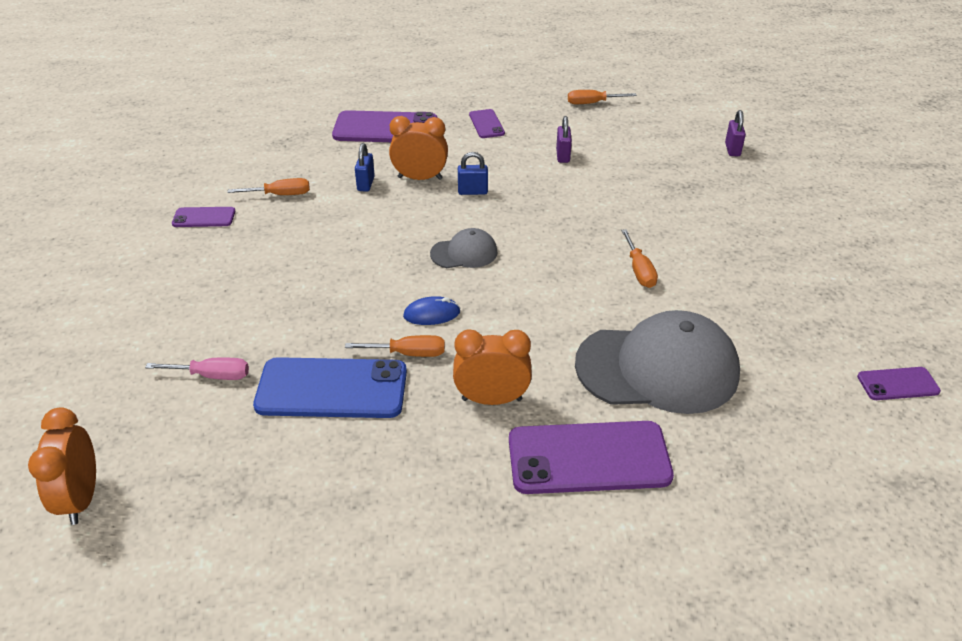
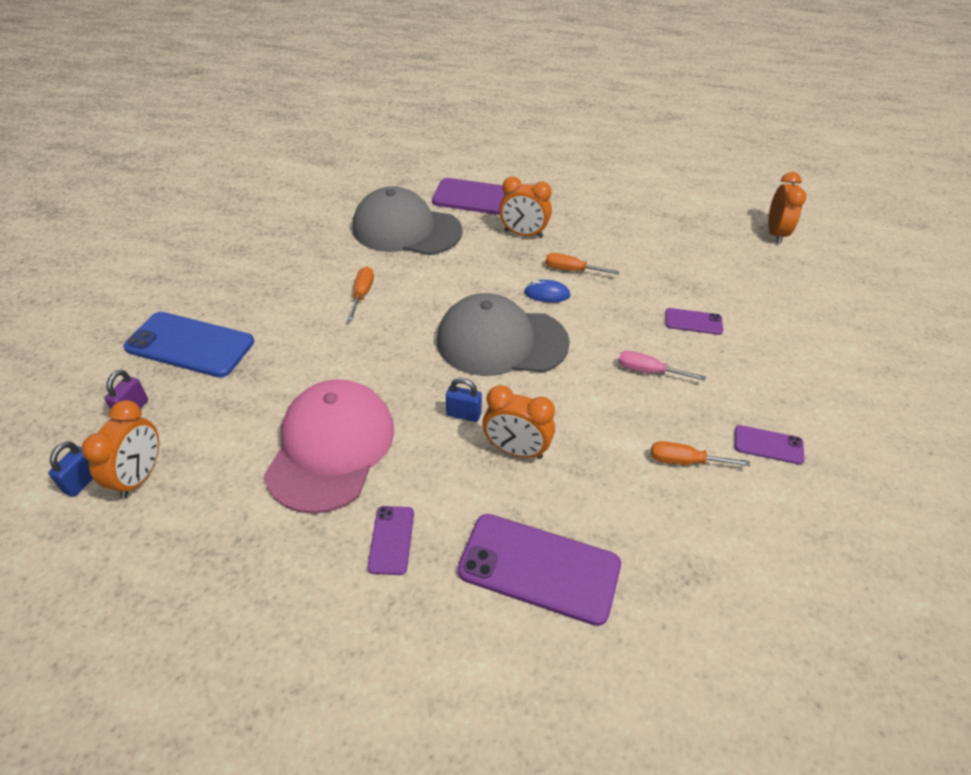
camera: 165 degrees left, 5 degrees up
(212, 376) = (715, 283): pink screwdriver -> pink screwdriver (648, 371)
(332, 388) = (628, 259): blue phone -> blue phone (190, 345)
(366, 184) = (582, 456): blue padlock -> blue padlock (82, 482)
(464, 253) = (501, 341): grey cap -> grey cap, size x2.07
(563, 156) = (331, 447): purple padlock -> pink cap
(592, 103) = (211, 552): orange screwdriver -> none
(677, 122) = (140, 477): none -> orange clock
(898, 384) = (270, 195): purple phone -> purple phone (693, 322)

